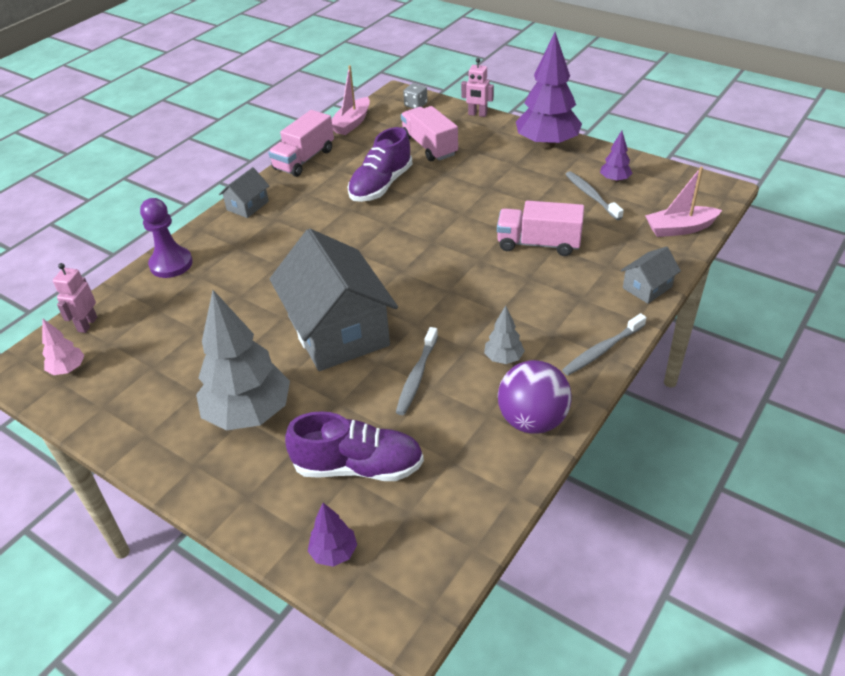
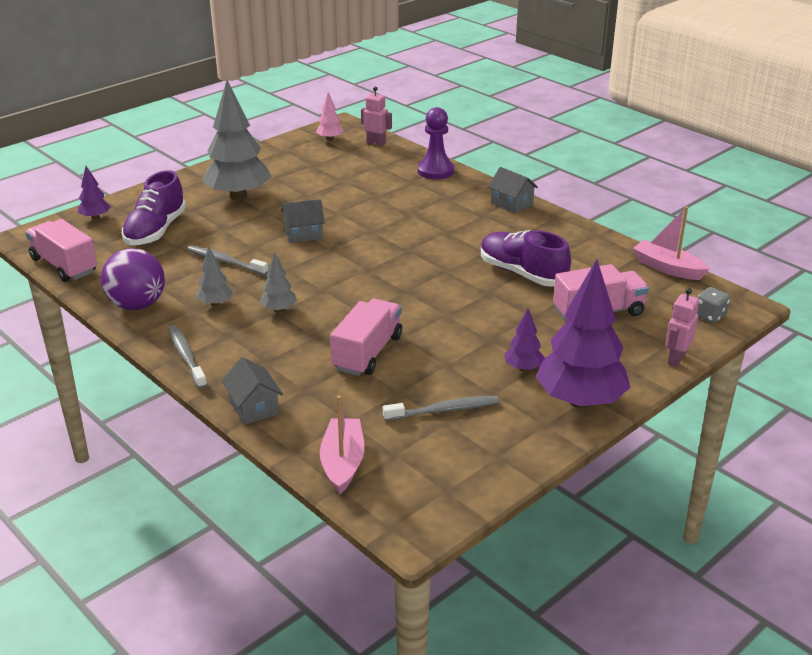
camera: 100 degrees right, 10 degrees down
(304, 159) = (590, 235): pink truck -> pink truck (64, 265)
(338, 331) = (303, 234): grey house -> grey house, size x0.44
(496, 311) = (279, 310): none -> grey tree
(614, 180) = (472, 438): purple tree -> purple tree (523, 368)

